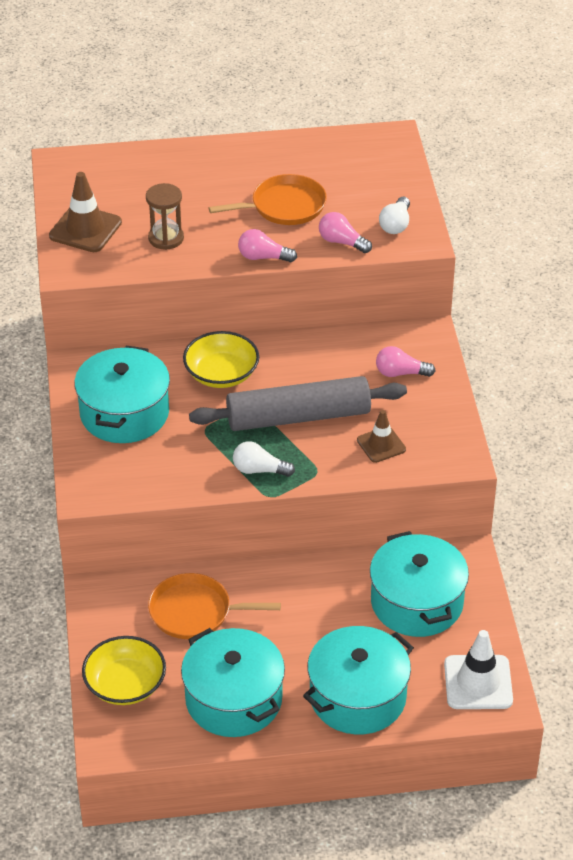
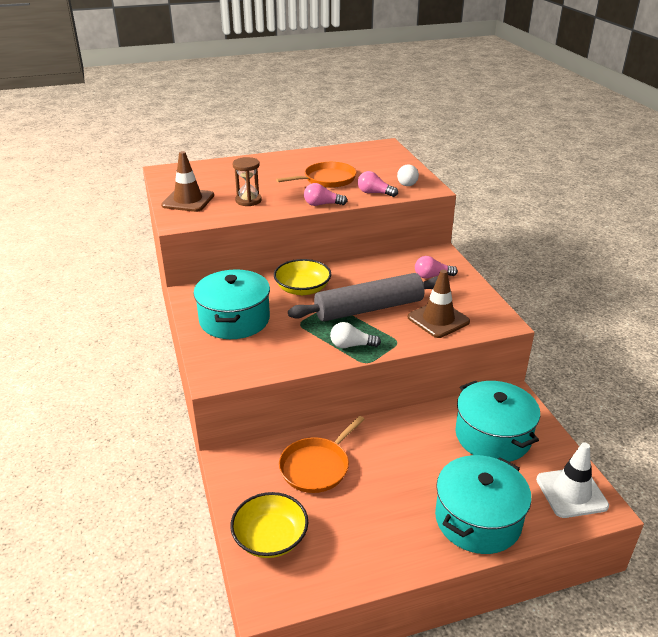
camera: 10 degrees left, 10 degrees down
(195, 612) = (317, 466): orange pan -> orange pan turned 45 degrees counterclockwise
(233, 699) = (371, 537): turquoise pot -> none
(381, 445) = (438, 319): brown traffic cone -> brown traffic cone, size x1.57

